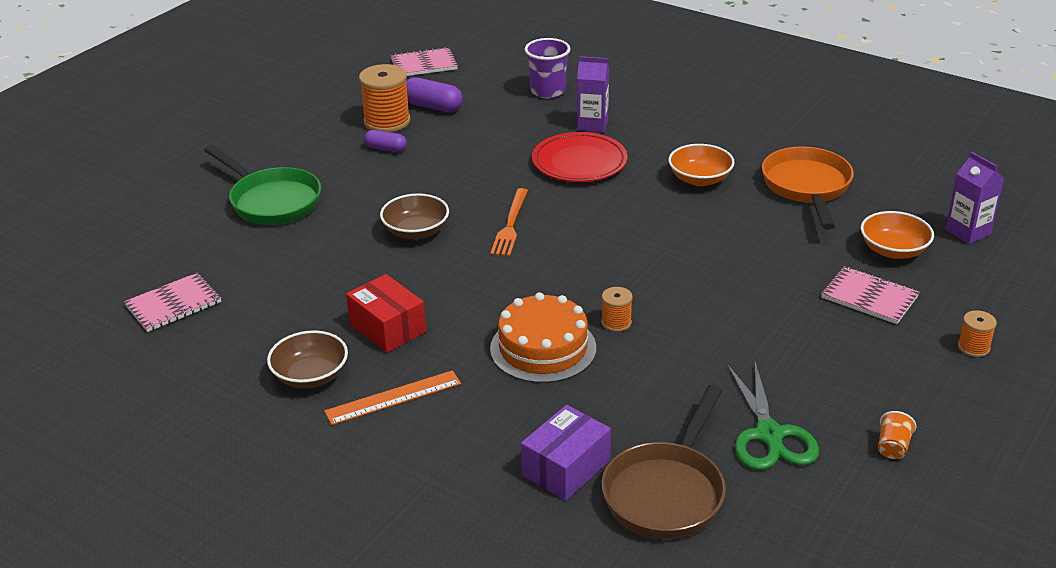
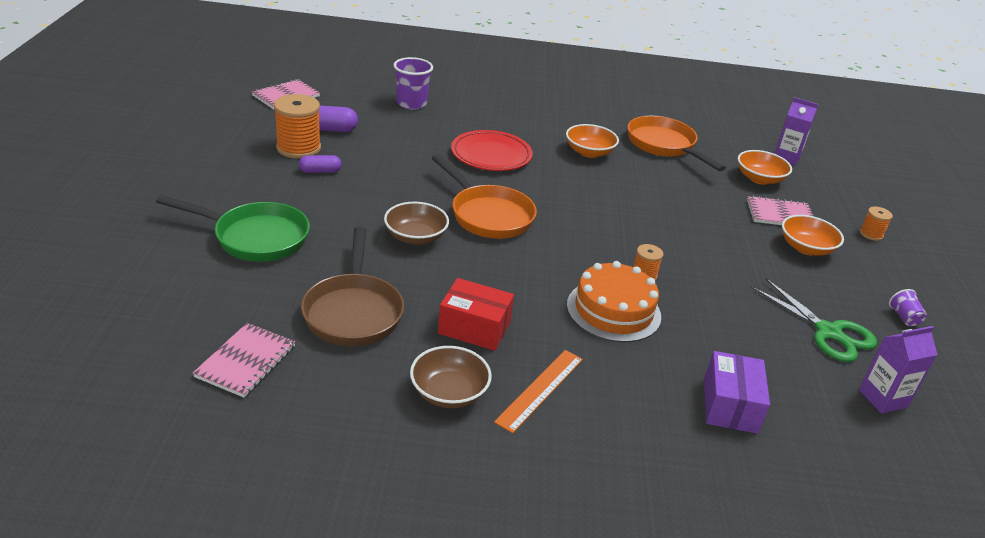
camera: 35 degrees left, 0 degrees up
(510, 225) = (488, 215): orange fork -> orange pan
(592, 124) = (471, 124): purple carton -> purple carton (883, 398)
(667, 492) = (814, 400): brown pan -> brown pan (353, 311)
(856, 342) = (806, 248): none -> orange bowl
(893, 447) = (904, 317): orange cup -> purple cup

